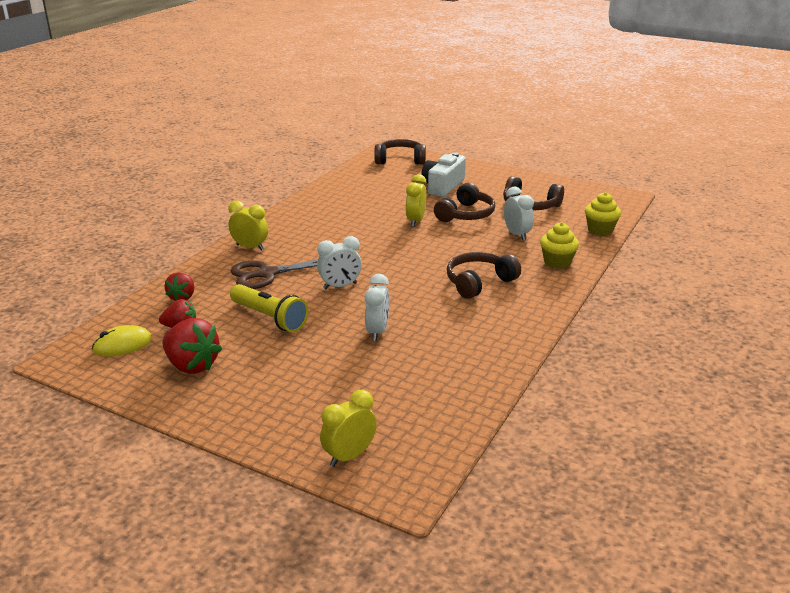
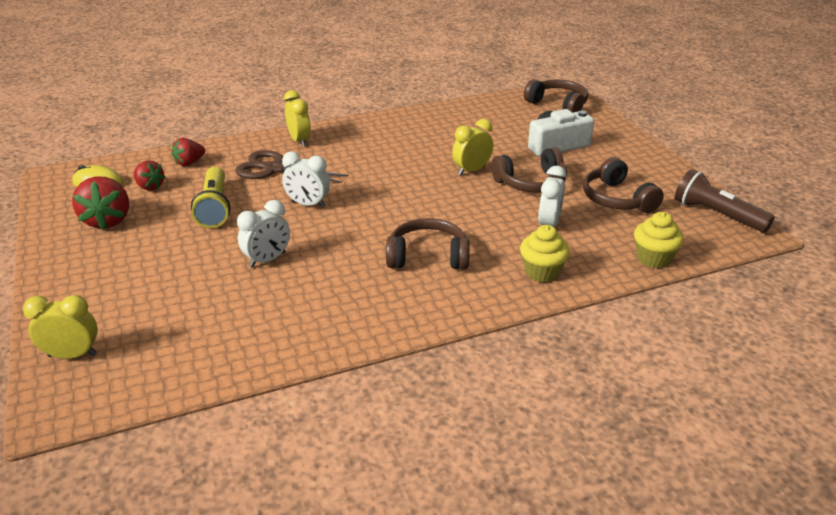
camera: 40 degrees right, 5 degrees up
(593, 194) = (716, 215): none -> brown flashlight

